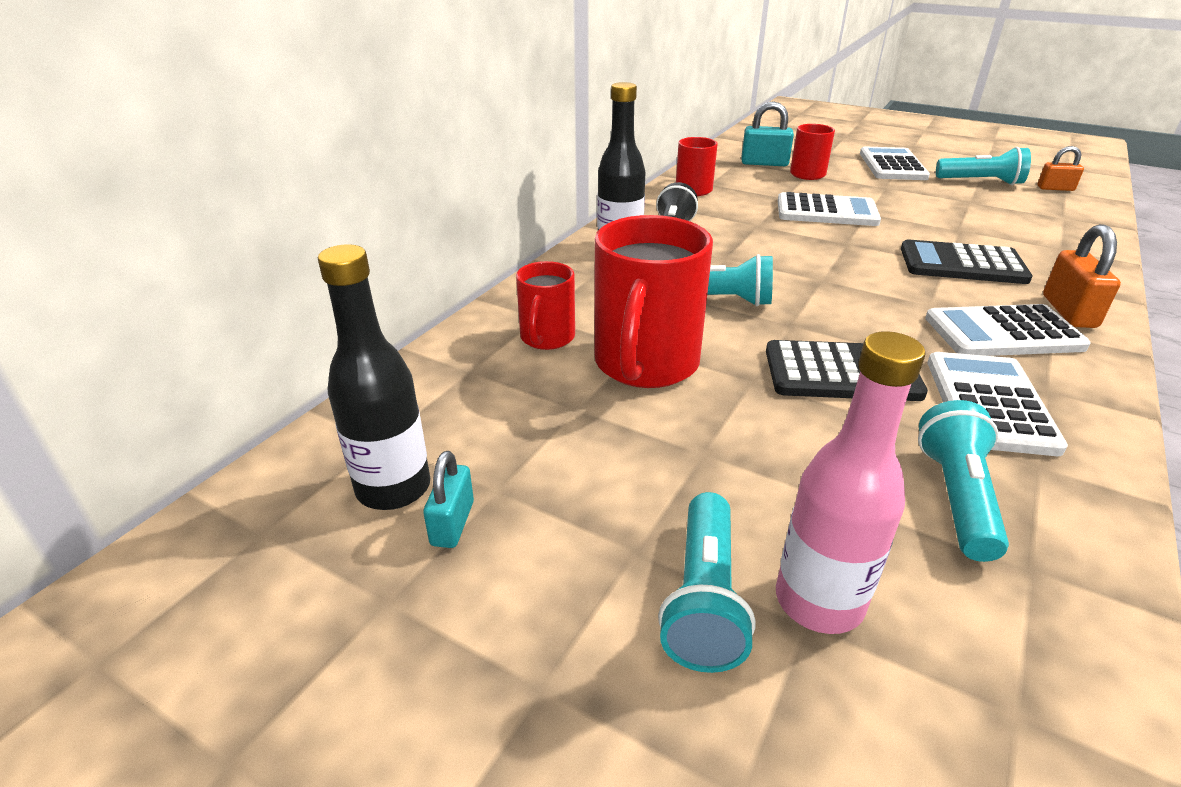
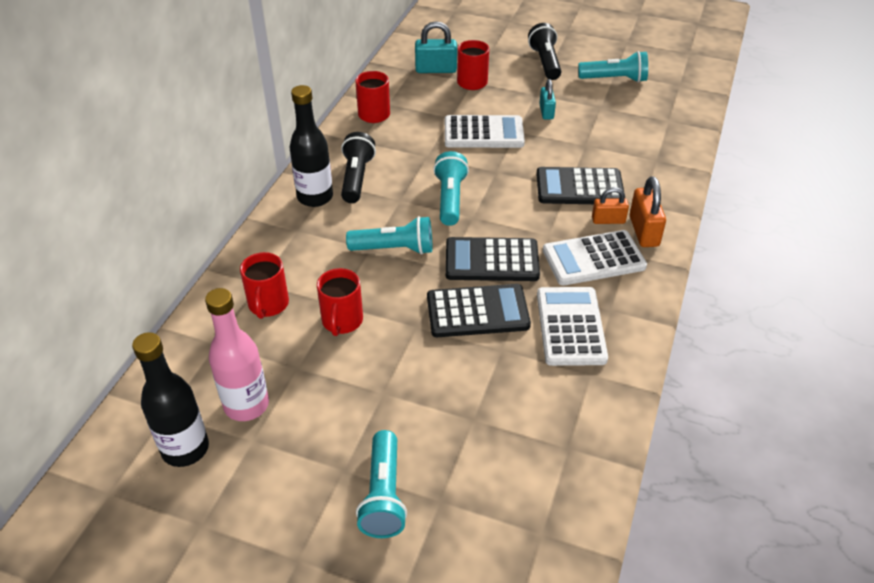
camera: 10 degrees left, 10 degrees up
(452, 523) = (229, 468): turquoise padlock -> turquoise padlock (546, 112)
(645, 364) = (342, 321): red mug -> red mug, size x0.55
(819, 601) = (448, 487): pink bottle -> pink bottle (246, 405)
(854, 322) = (491, 260): none -> black calculator
(892, 165) = (545, 62): white calculator -> black flashlight
(956, 497) = (535, 405): turquoise flashlight -> turquoise flashlight (450, 199)
(1055, 188) = (672, 82): orange padlock -> orange padlock (608, 220)

